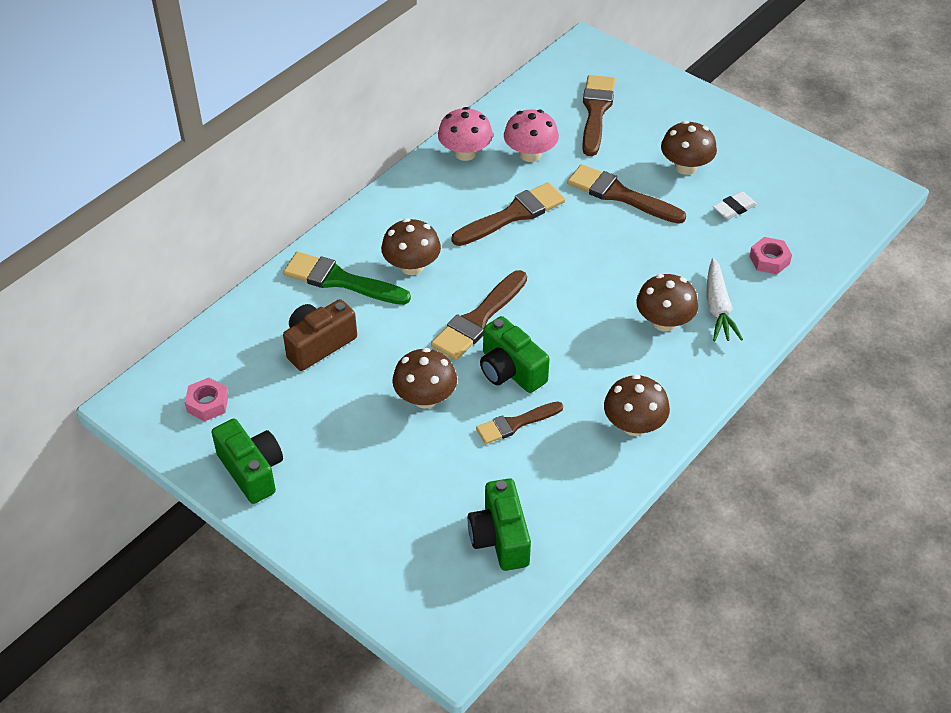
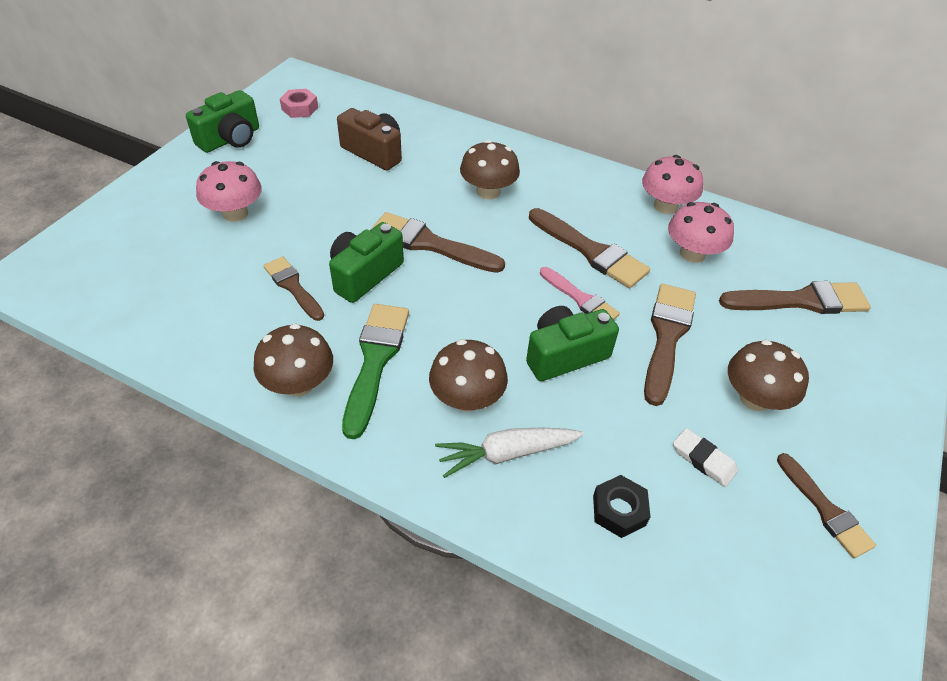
camera: 75 degrees right, 0 degrees up
(340, 280) = (455, 153): green brush -> green brush (375, 361)
(393, 467) = (235, 213): none -> pink mushroom
(425, 398) = (320, 222): brown mushroom -> none
(500, 538) = (146, 292): green camera -> green camera (565, 355)
(569, 234) = (580, 299): none -> pink brush
(769, 260) = (619, 510): pink nut -> black nut
(777, 164) = (825, 509): none -> brown brush

